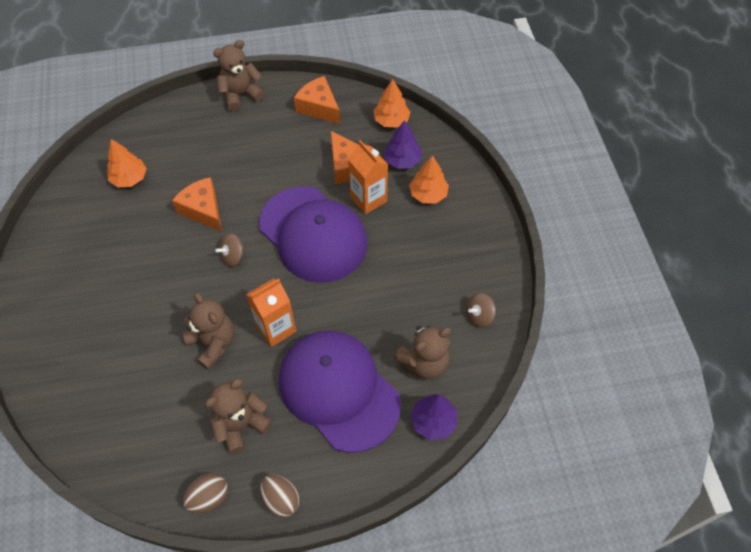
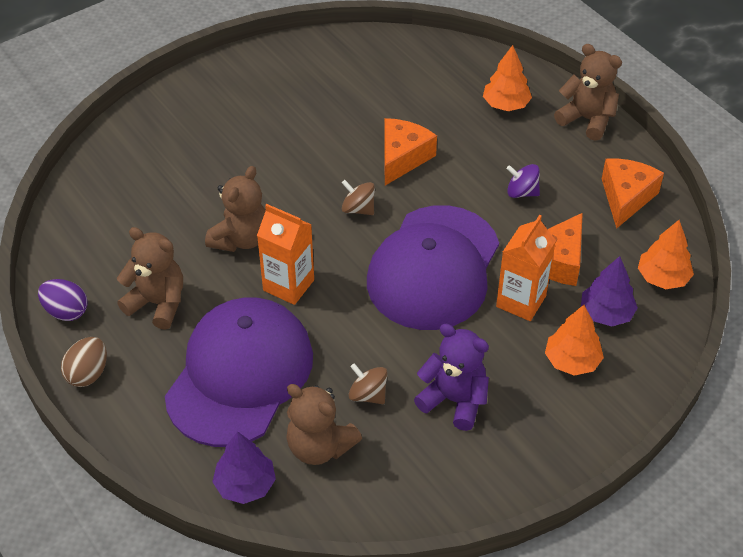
camera: 65 degrees right, 10 degrees down
(129, 178) = (403, 82): orange tree -> orange tree (506, 104)
(209, 497) = (66, 311): brown egg -> purple egg
(279, 157) = (522, 192): none -> purple spinning top
(426, 269) = (454, 400): none -> purple teddy bear
(479, 316) = (419, 483): brown spinning top -> brown spinning top (368, 394)

